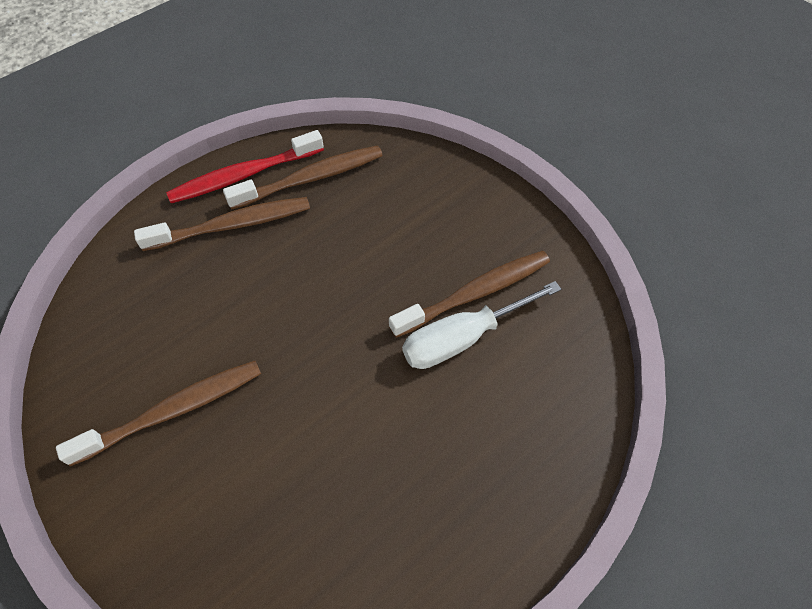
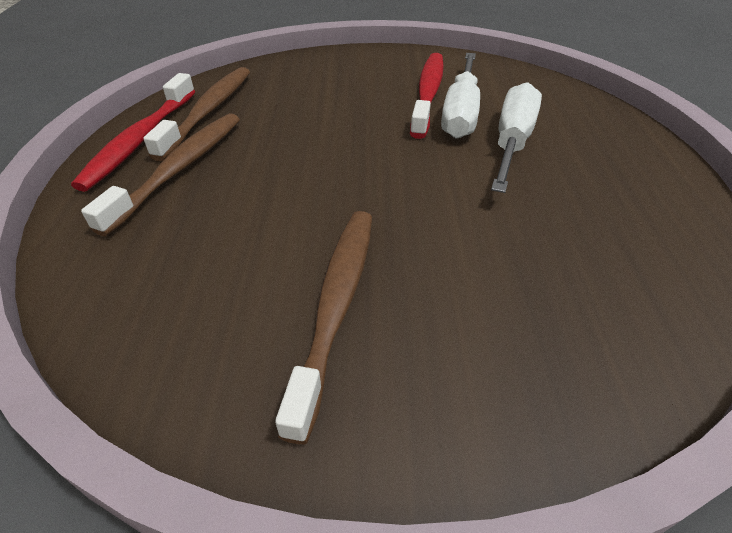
camera: 50 degrees left, 15 degrees down
(448, 403) = (512, 142): none -> white screwdriver
(475, 293) = (428, 93): brown toothbrush -> red toothbrush

